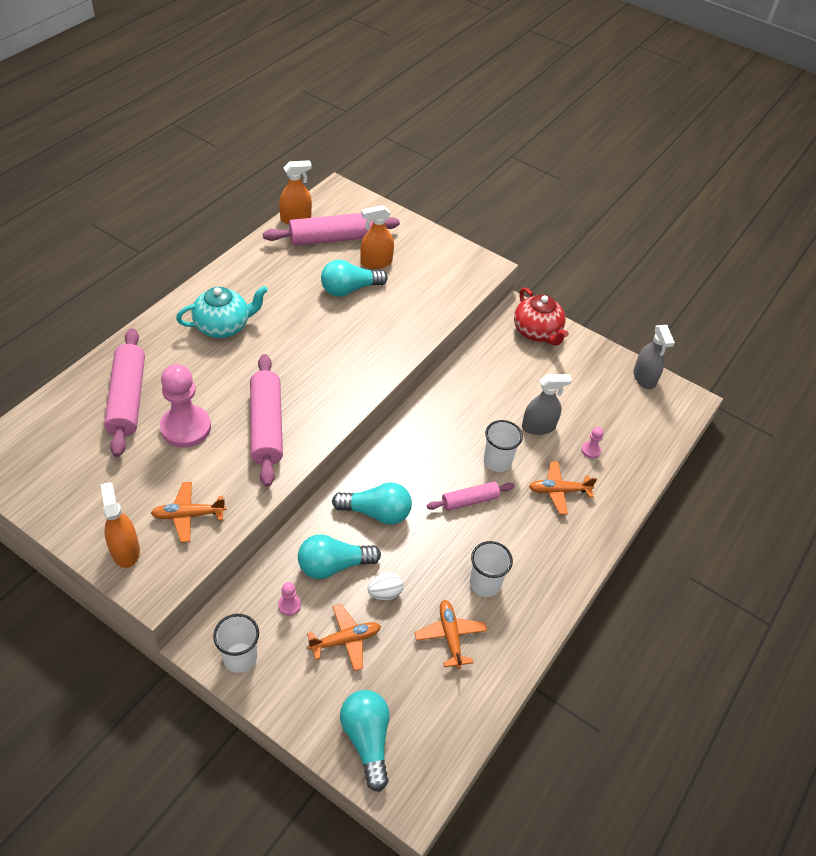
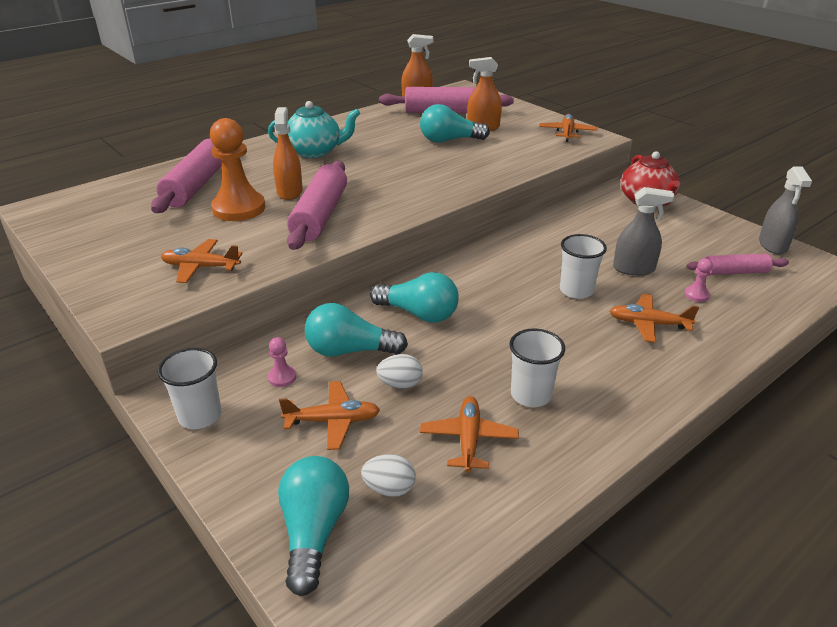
camera: 20 degrees right, 15 degrees down
(125, 550) = (119, 284): orange spray bottle -> orange spray bottle (289, 192)
(186, 428) = (239, 208): pink pawn -> orange pawn
(407, 692) = (389, 488): none -> white egg
(457, 262) = (567, 133): none -> orange plane
(470, 501) = (533, 318): pink rolling pin -> pink rolling pin (735, 272)

